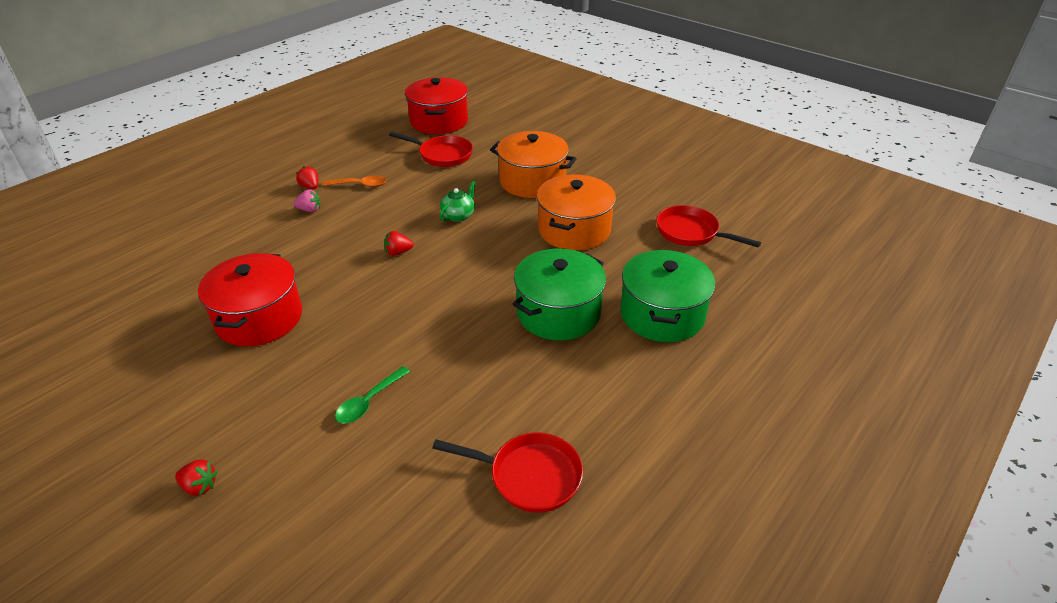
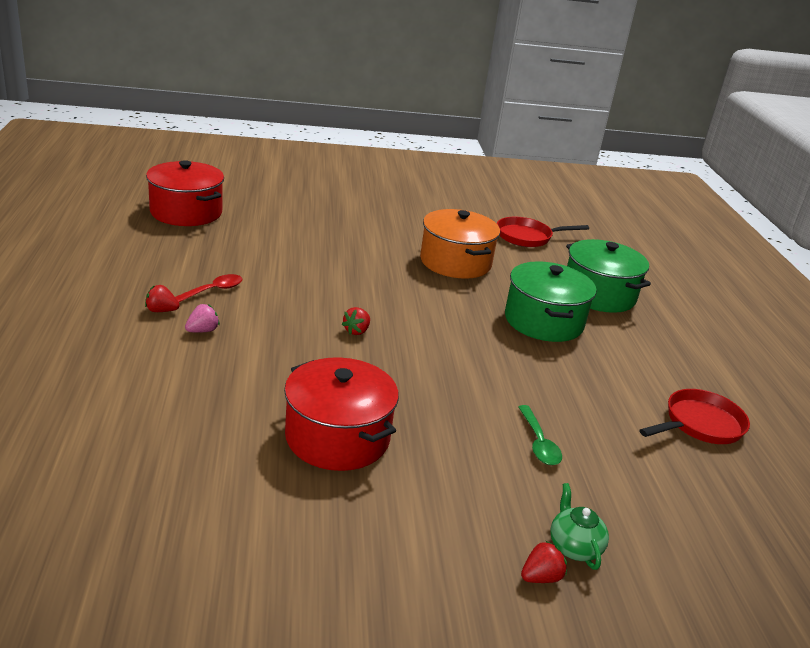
camera: 50 degrees left, 10 degrees down
(360, 185) = (212, 291): orange spoon -> red spoon
(442, 155) = (245, 240): red pan -> none
(458, 215) = (352, 284): green teapot -> green teapot (574, 547)
(532, 181) = (362, 237): orange pot -> none

